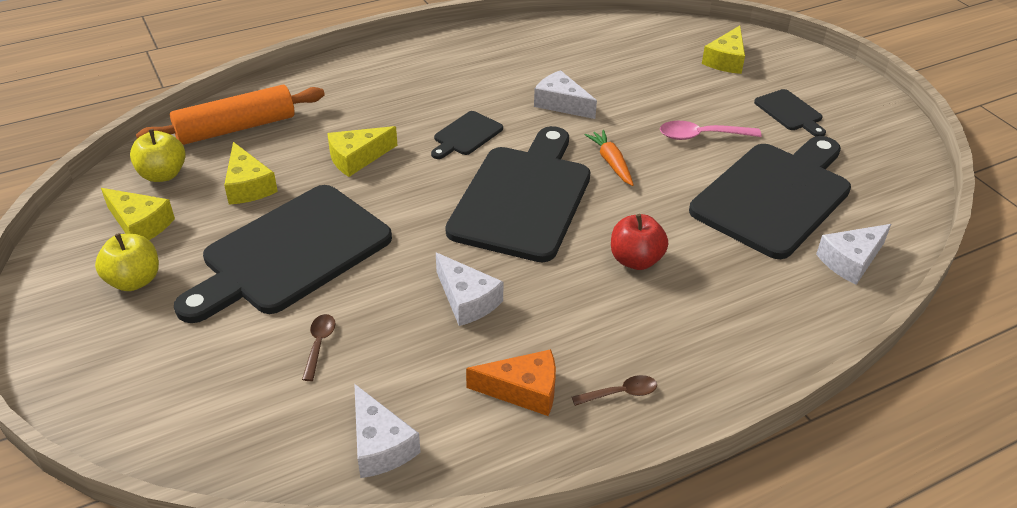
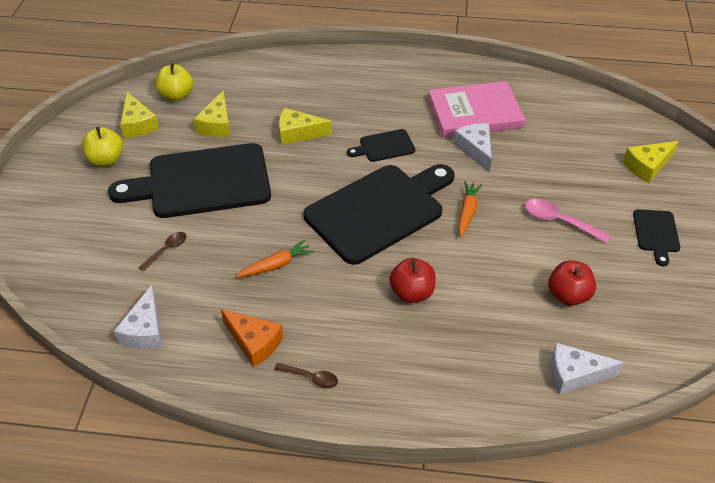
camera: 35 degrees right, 5 degrees up
(236, 128) = (244, 80): orange rolling pin -> none
(467, 300) = (276, 265): white cheese -> orange carrot
(526, 71) = (474, 113): none -> pink book
(775, 196) = (568, 295): black cutting board -> red apple

